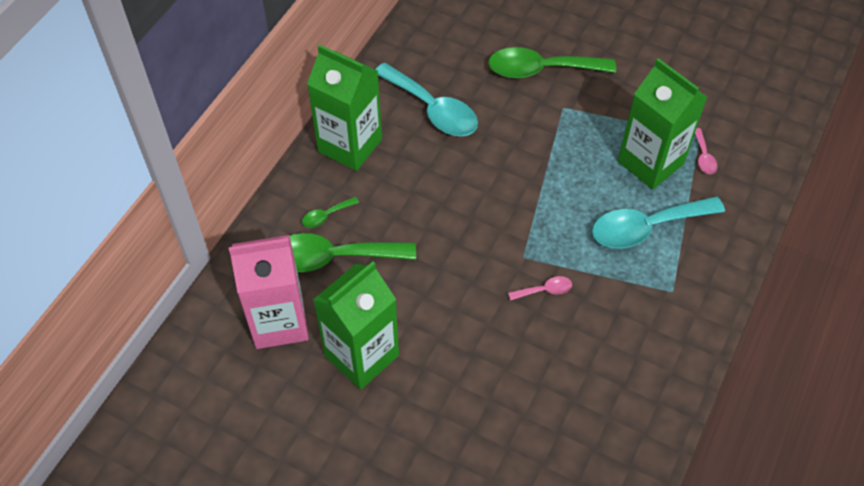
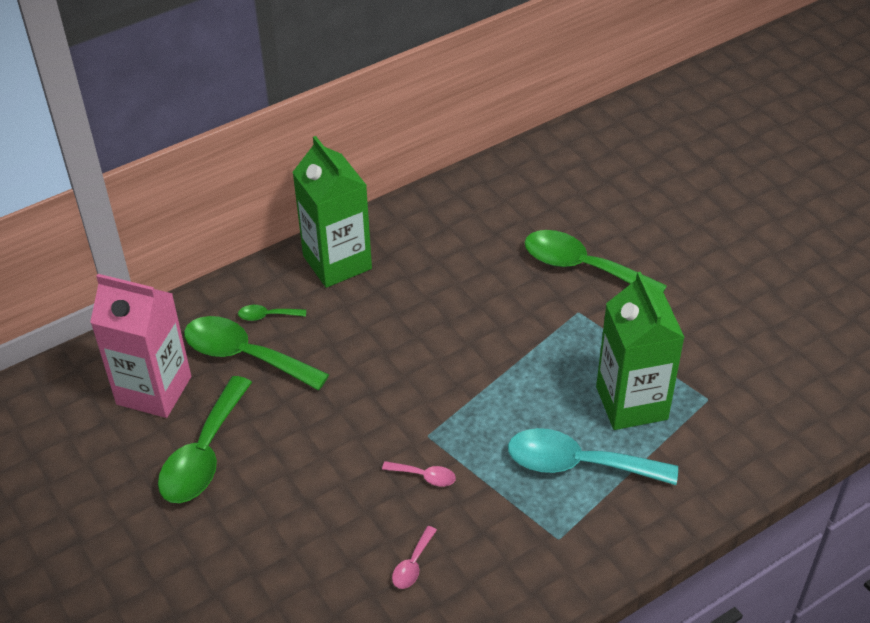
camera: 30 degrees right, 10 degrees down
(361, 355) = (204, 454): green carton -> green spoon
(432, 109) = (442, 261): turquoise spoon -> none
(703, 157) = (696, 422): pink spoon -> pink spoon (412, 564)

